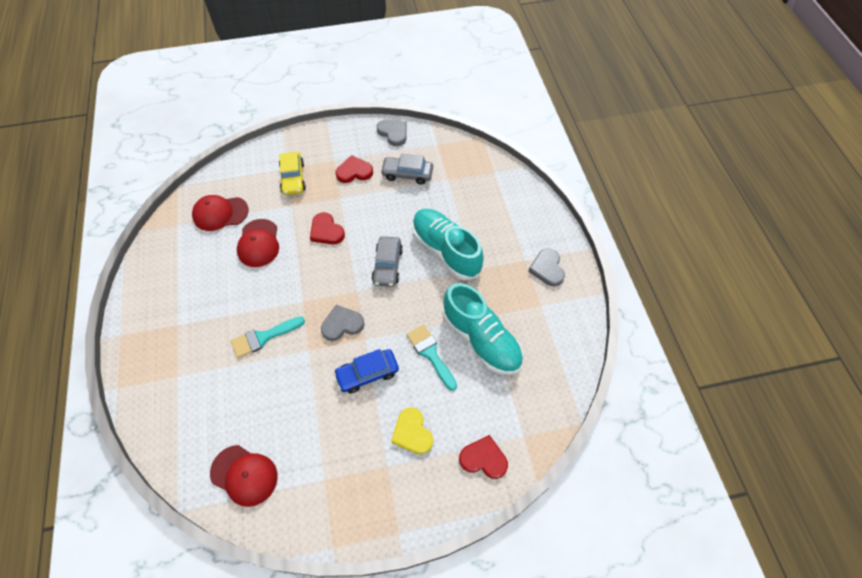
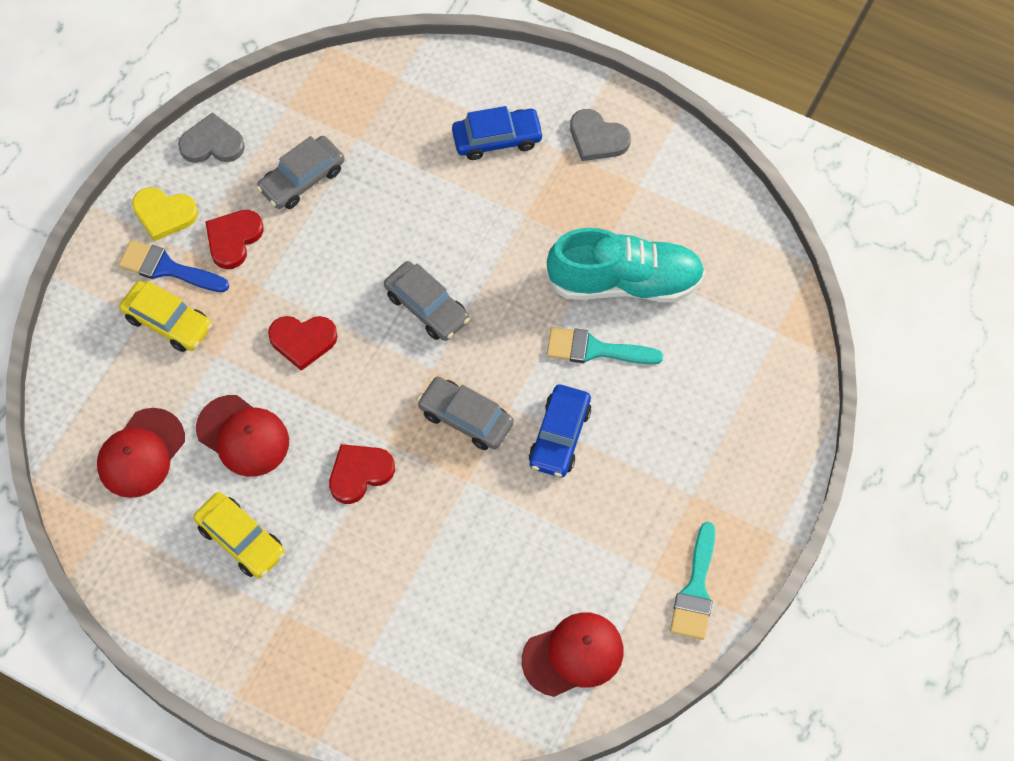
camera: 50 degrees left, 5 degrees up
(204, 280) = (241, 540): none -> yellow car
(263, 337) = (401, 521): turquoise brush -> turquoise brush (696, 590)
(318, 160) = (167, 268): none -> blue brush
(342, 324) = (466, 418): grey heart -> grey car
(412, 433) = (675, 441): yellow heart -> yellow heart (164, 214)
(446, 250) = (467, 225): turquoise shoe -> none
(483, 459) = (767, 391): red heart -> red heart (359, 473)
(503, 229) = (497, 139): none -> blue car

